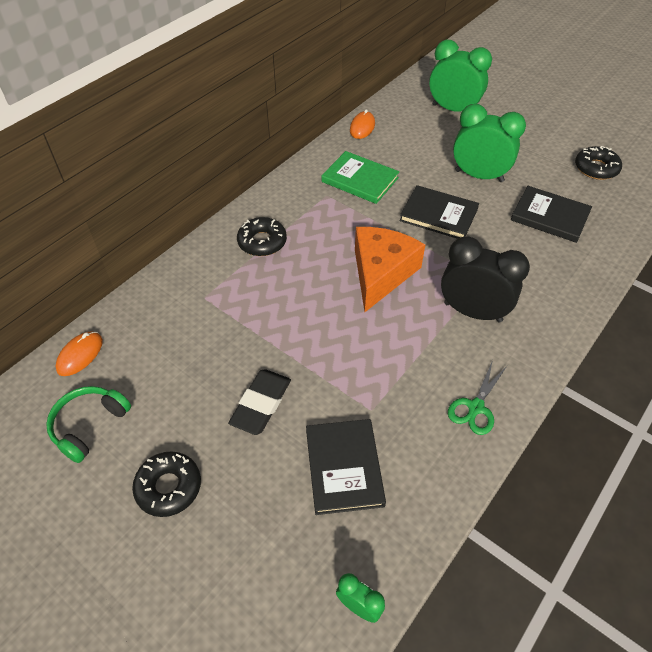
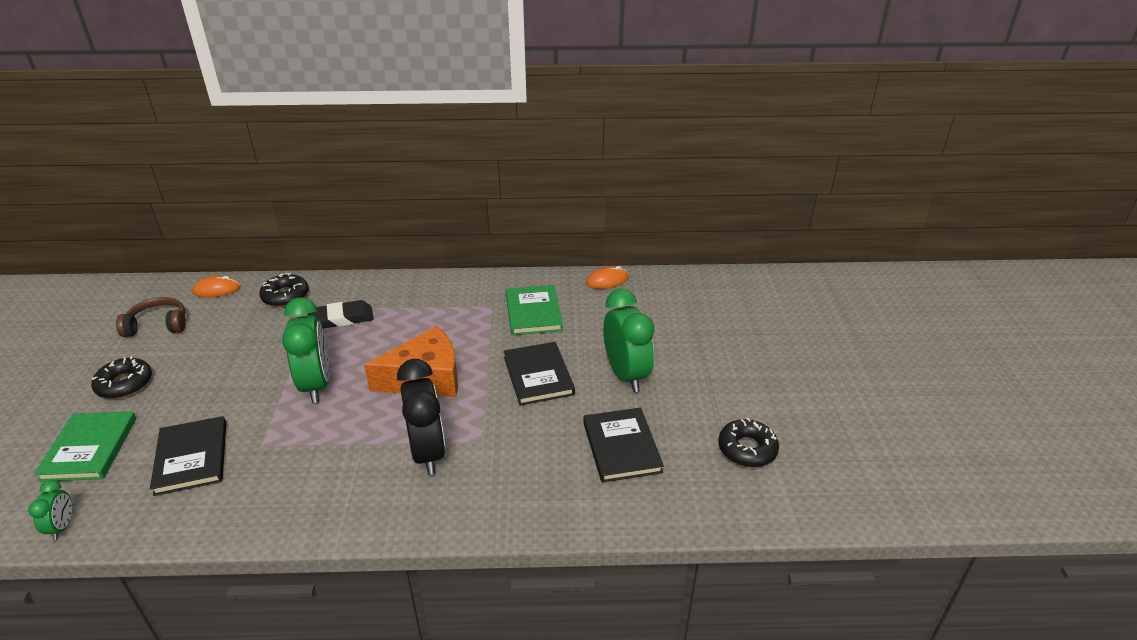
camera: 50 degrees right, 15 degrees down
(89, 425) = (158, 325): green headphones -> brown headphones
(253, 550) = (89, 449): none -> green book
(261, 404) = (228, 387): black eraser -> black eraser (341, 318)
(262, 242) = (401, 303): black donut -> black donut (285, 296)
(344, 467) = (192, 458): black book -> black book turned 60 degrees counterclockwise
(453, 110) = (708, 316): green clock -> green clock (316, 385)
(475, 407) = (309, 505): green scissors -> none

